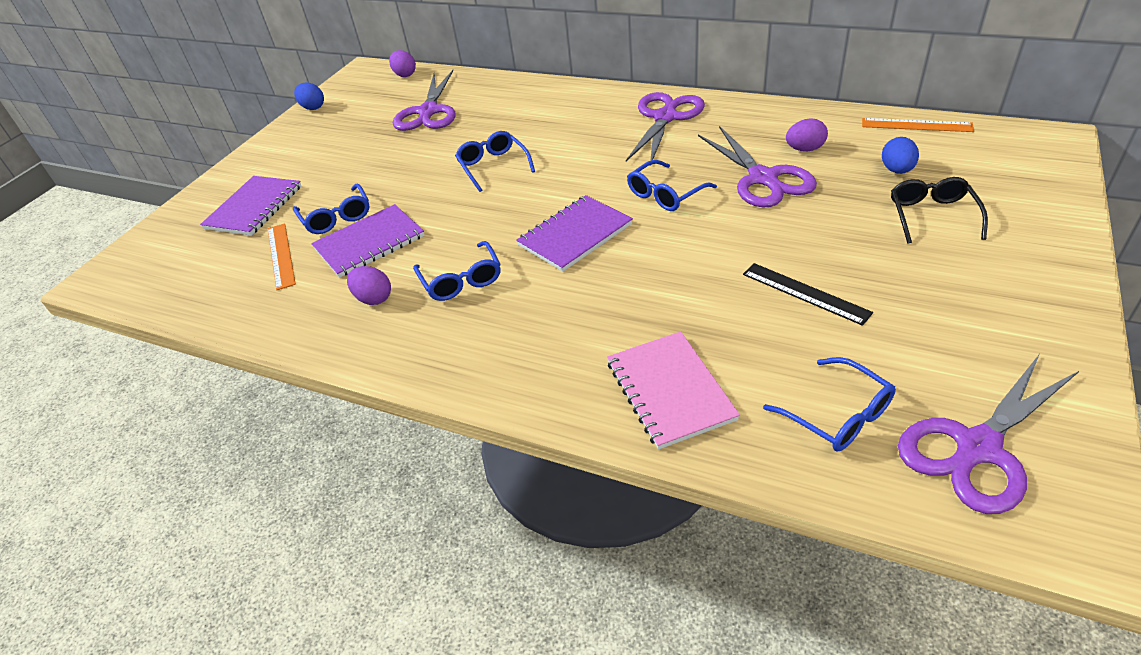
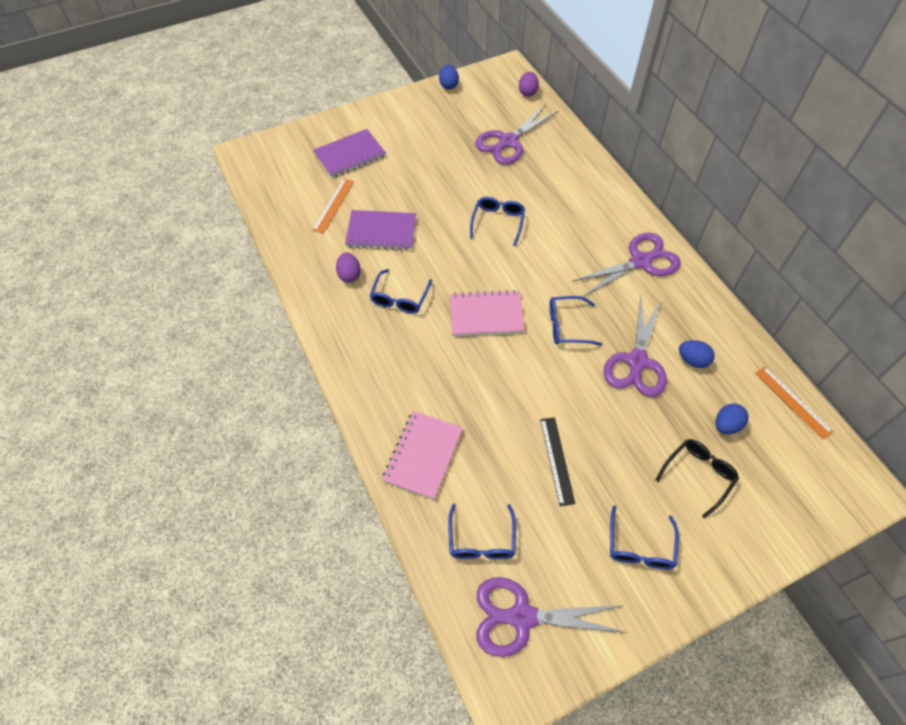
camera: 35 degrees right, 15 degrees up
(336, 217) = (382, 197): blue glasses -> blue glasses (640, 547)
(575, 235) = (486, 315): purple notebook -> pink notebook
(804, 149) = (692, 360): purple egg -> blue egg

